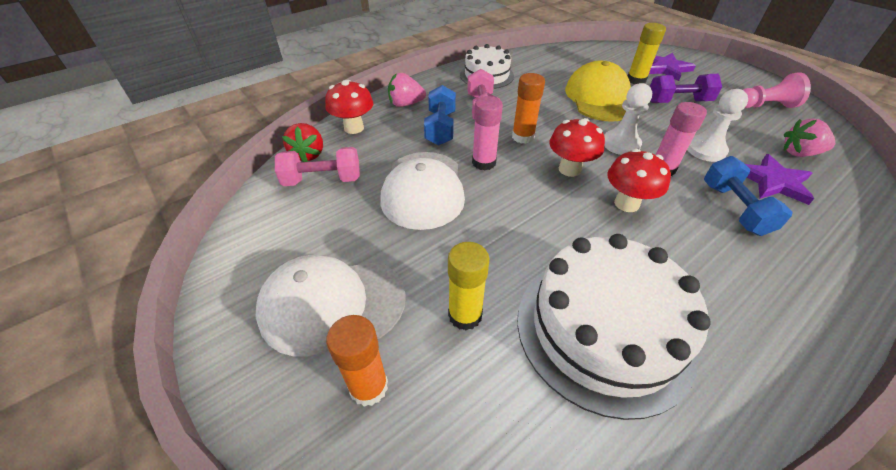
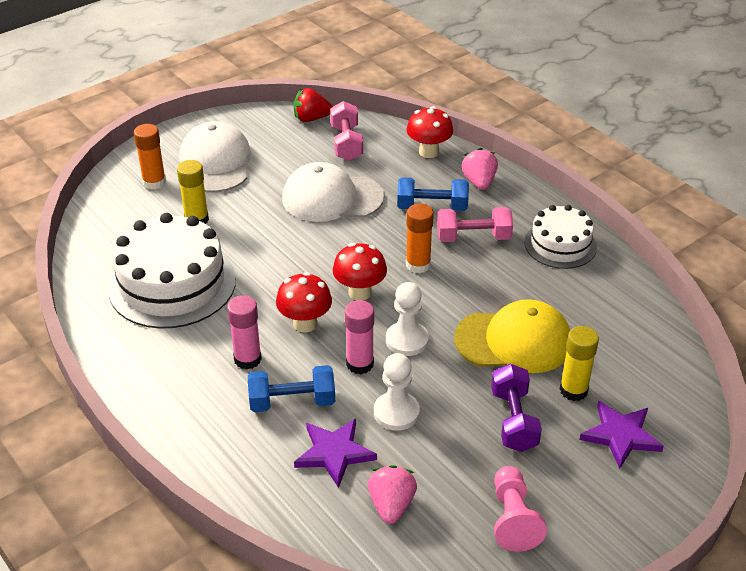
camera: 90 degrees right, 5 degrees down
(308, 155) = (383, 131): red strawberry -> red strawberry (311, 118)
(484, 162) = (371, 235): pink glue stick -> pink glue stick (247, 359)

